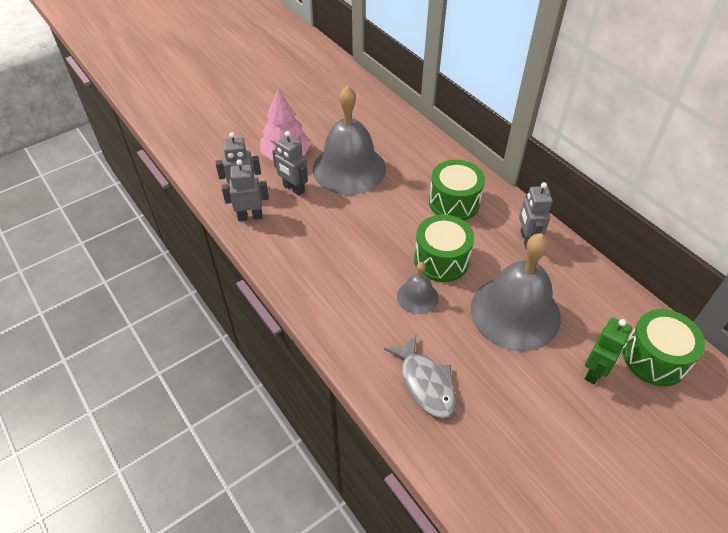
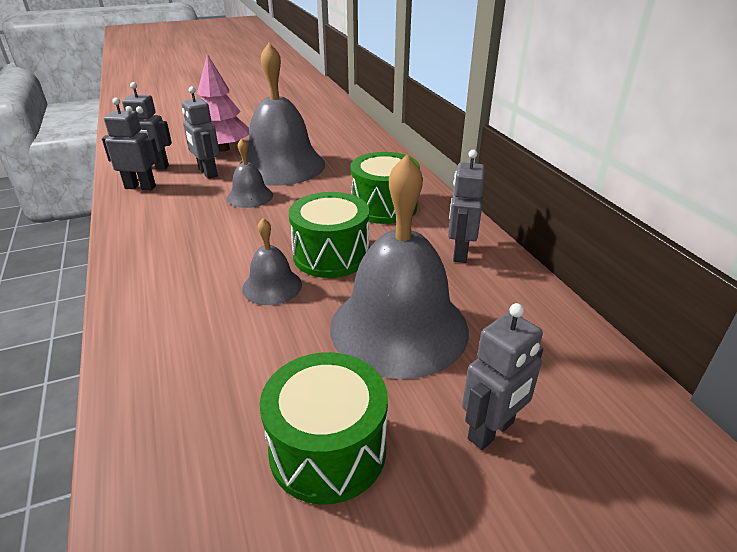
camera: 15 degrees right, 15 degrees down
(346, 210) = (250, 196): none -> grey bell
(425, 383) = (206, 388): grey fish -> none
(594, 371) = (491, 431): green robot -> grey robot
(654, 358) = (611, 434): green drum -> green drum (328, 450)

